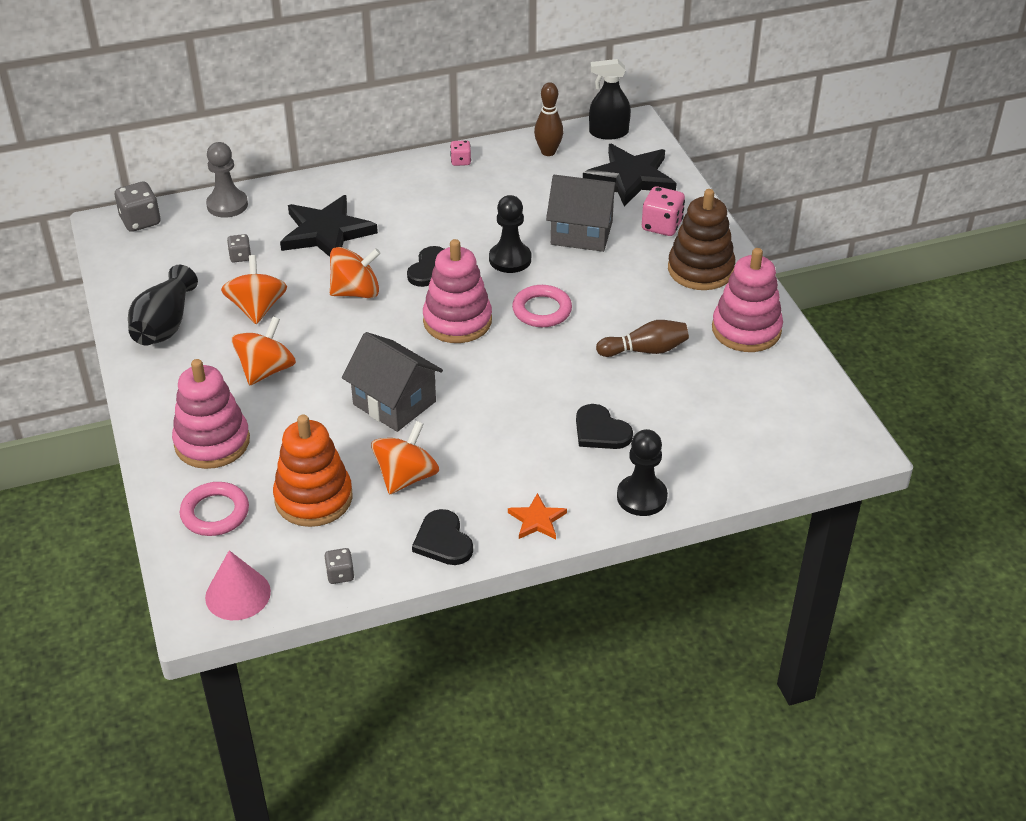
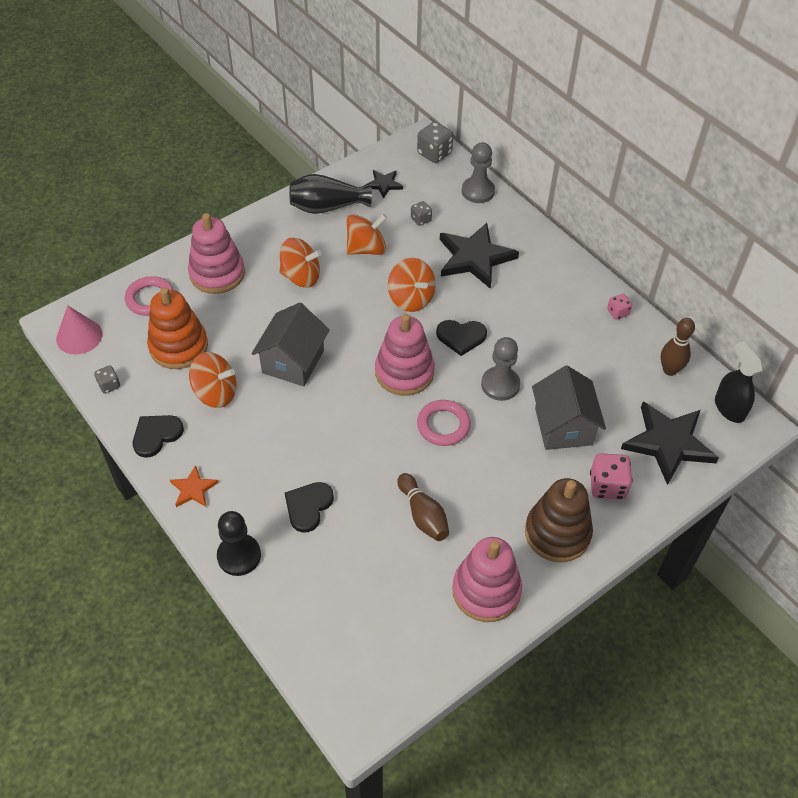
camera: 70 degrees right, 10 degrees up
(161, 271) = (384, 184): none -> black star
(510, 259) = (500, 385): black pawn -> grey pawn

